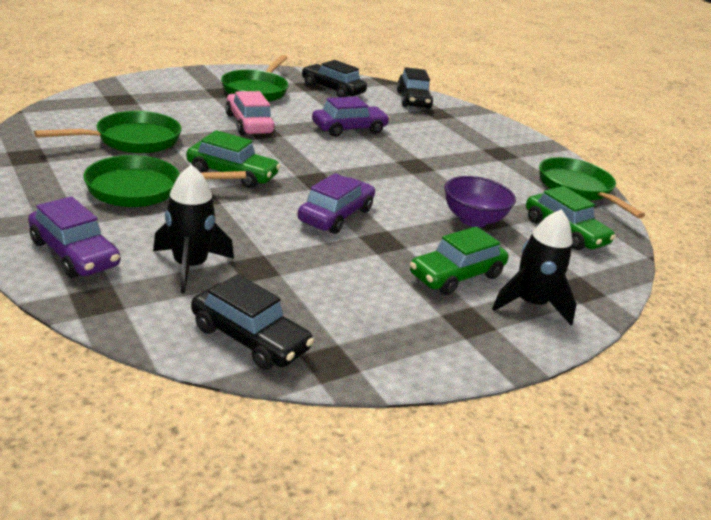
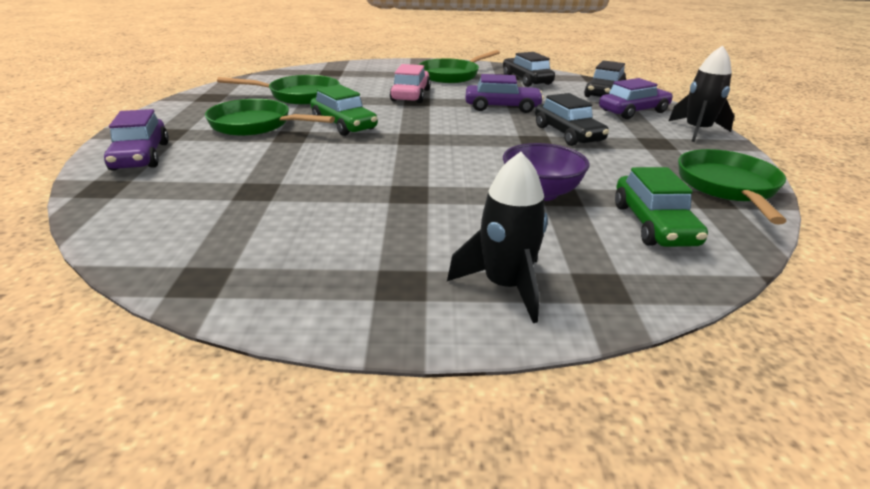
camera: 35 degrees right, 0 degrees up
(190, 266) = (206, 179): black rocket -> black rocket (696, 131)
(250, 338) = (164, 242): black car -> black car (568, 134)
(336, 215) = (392, 166): purple car -> purple car (633, 111)
(456, 275) = (448, 238): green car -> none

